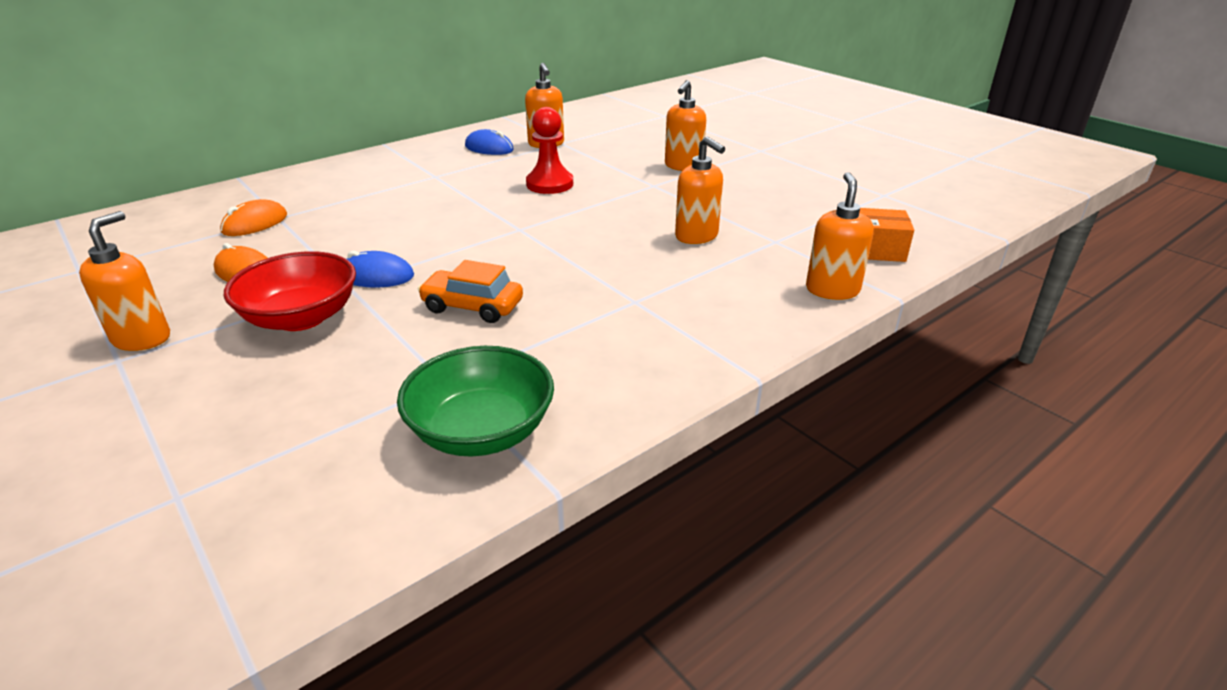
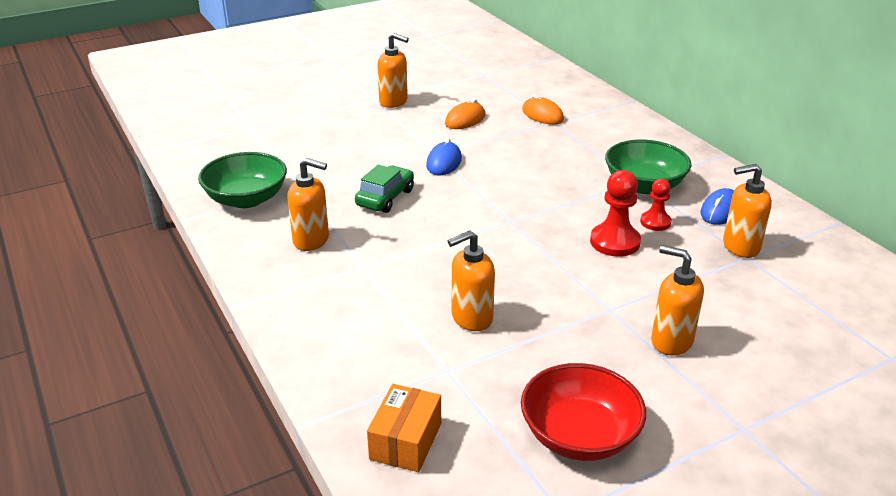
camera: 100 degrees right, 0 degrees up
(301, 318) = (397, 141): red bowl -> red bowl (579, 436)
(443, 173) = (644, 185): none -> green bowl
(472, 306) = (385, 198): orange car -> green car
(512, 170) = (655, 222): none -> red pawn
(832, 290) = (334, 382): orange soap dispenser -> orange soap dispenser (311, 240)

